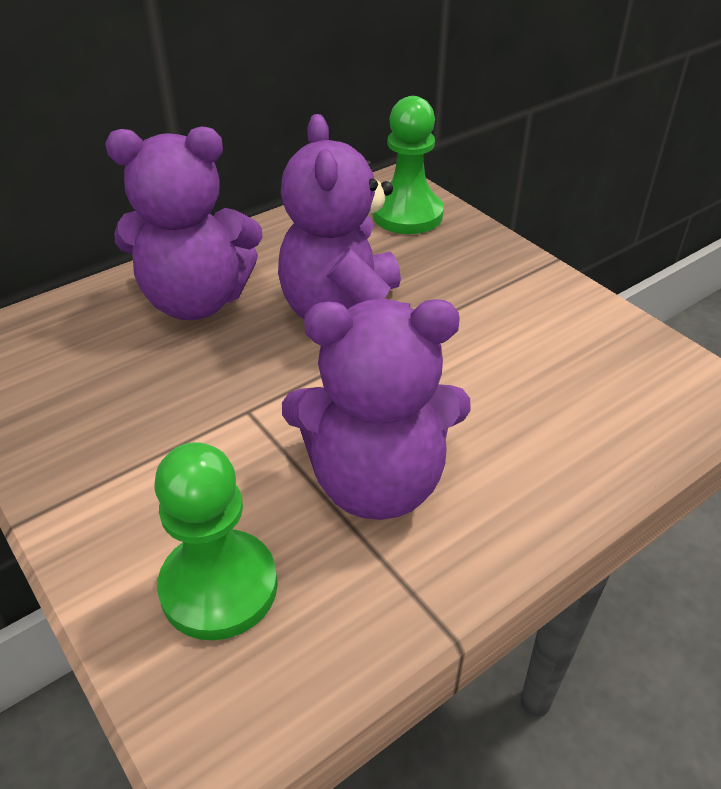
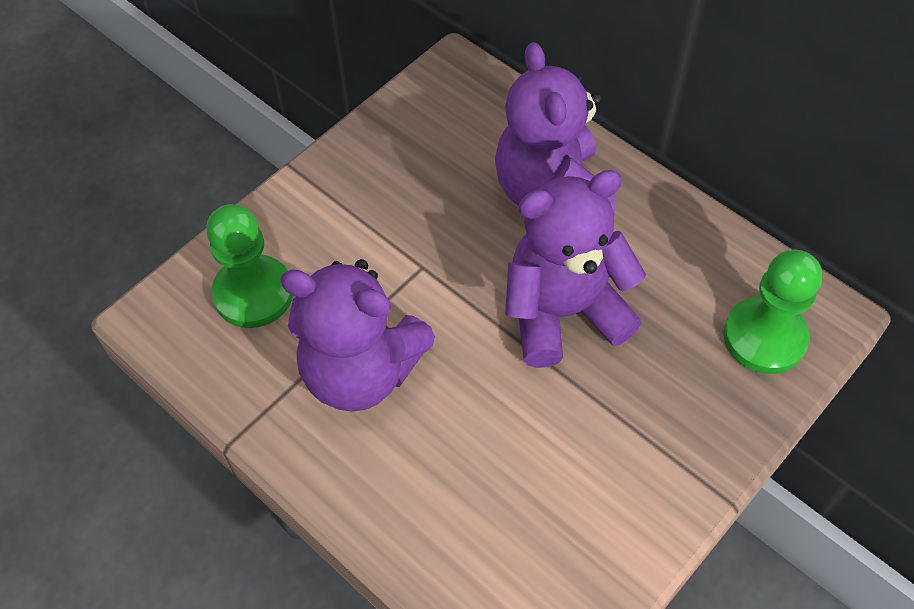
camera: 80 degrees right, 15 degrees up
(376, 482) = (361, 371): purple teddy bear -> purple teddy bear turned 60 degrees counterclockwise

